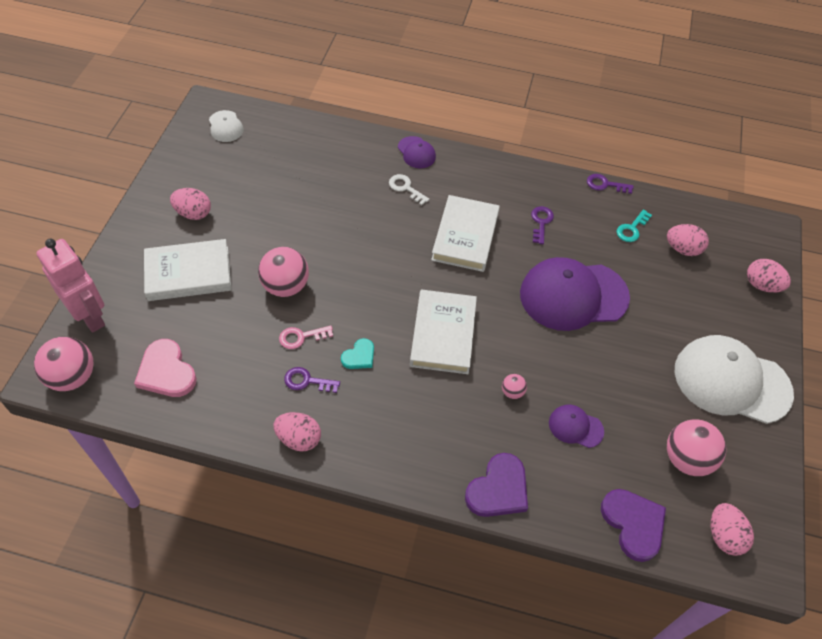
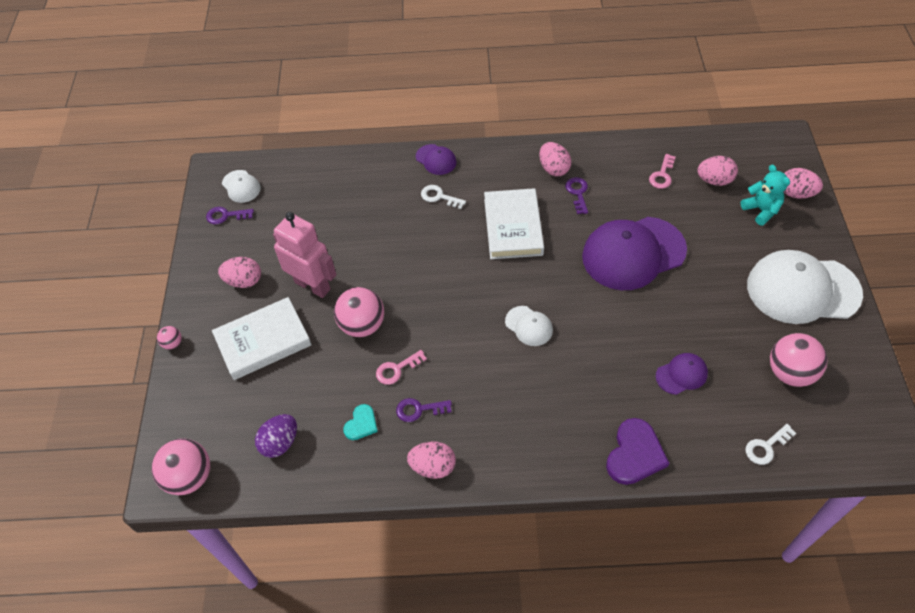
camera: 10 degrees left, 0 degrees up
(90, 316) = (182, 412): pink robot -> pink robot (313, 285)
(166, 371) = (280, 443): pink heart -> purple egg
(359, 356) = (458, 370): turquoise heart -> turquoise heart (361, 424)
(443, 334) = (529, 326): white book -> white cap
(512, 392) = (613, 360): pink ball -> pink ball (173, 343)
(575, 427) = (681, 374): purple cap -> purple cap turned 150 degrees clockwise
(605, 184) = (622, 140): purple key -> purple key (226, 215)
(632, 229) = (662, 175): turquoise key -> pink key
(633, 524) = (766, 447): purple heart -> white key
(719, 291) = (761, 210): none -> turquoise teddy bear
(724, 536) = (848, 431): pink egg -> pink egg (554, 169)

